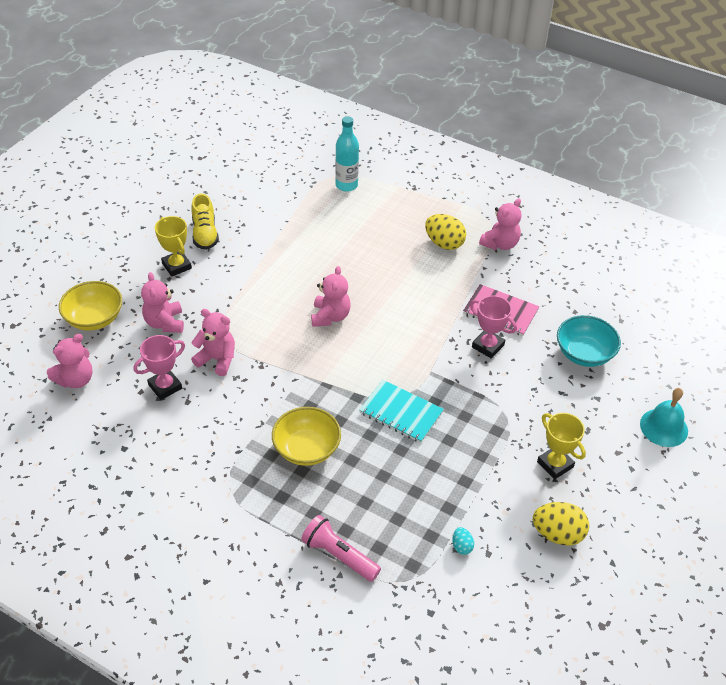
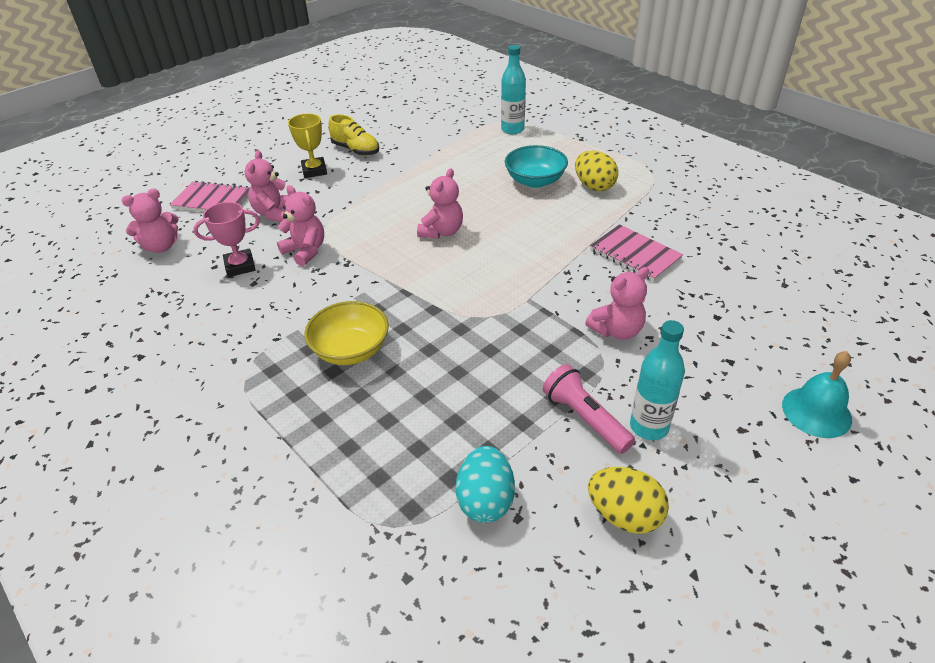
camera: 20 degrees right, 5 degrees down
(94, 318) = (212, 200): yellow bowl -> pink notebook
(205, 234) = (356, 150): yellow shoe -> yellow shoe turned 60 degrees counterclockwise
(339, 555) = (326, 475): pink flashlight -> pink flashlight (585, 418)
(401, 412) = (476, 333): turquoise notebook -> none
(462, 546) = (485, 500): turquoise egg -> turquoise egg, size x2.00
(488, 346) = (607, 285): pink trophy -> none
(500, 244) = (657, 194): pink teddy bear -> pink teddy bear (617, 330)
(555, 464) = (649, 427): yellow trophy -> turquoise bottle
(584, 353) = (726, 311): turquoise bowl -> turquoise bowl (535, 181)

